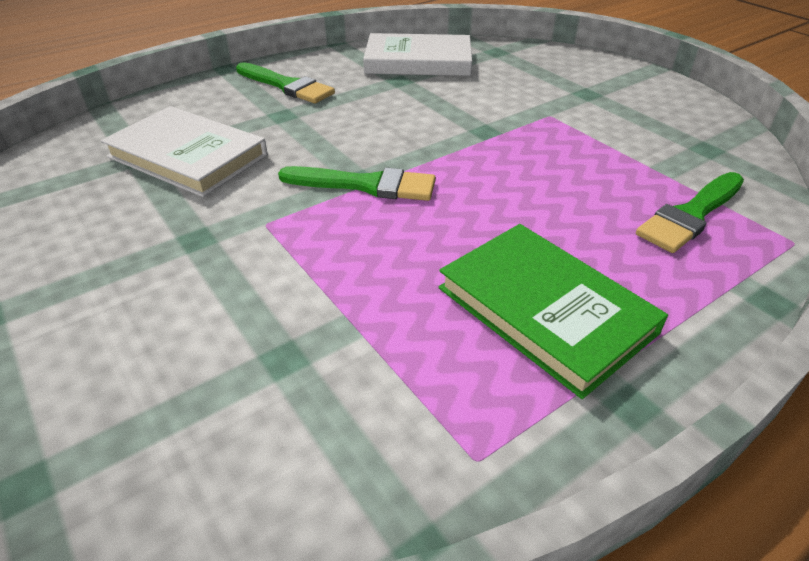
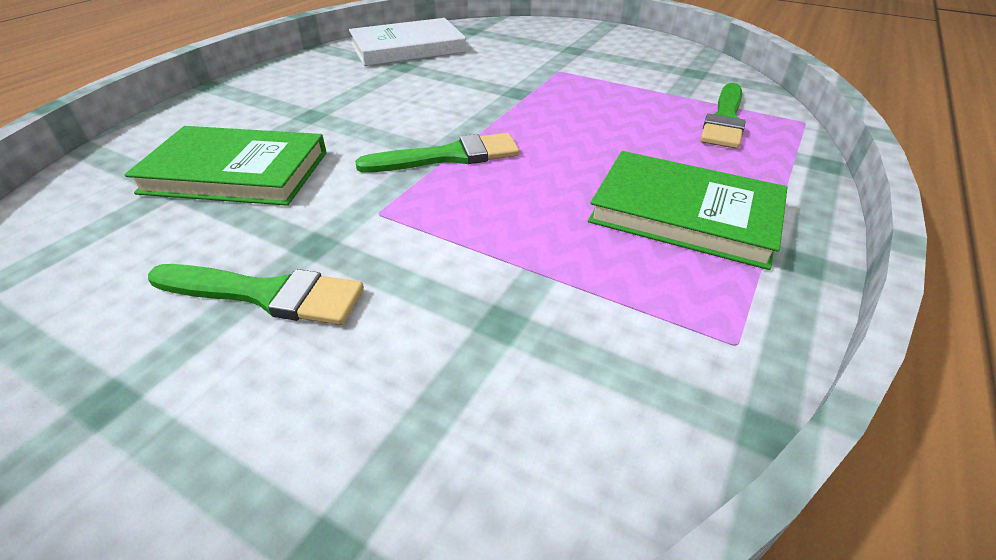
camera: 25 degrees left, 0 degrees up
(188, 156) = (236, 172): white book -> green book
(287, 86) = (293, 89): green brush -> green brush (266, 294)

